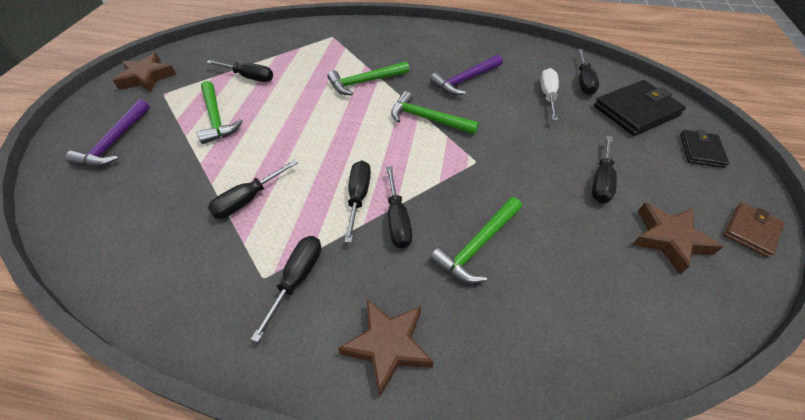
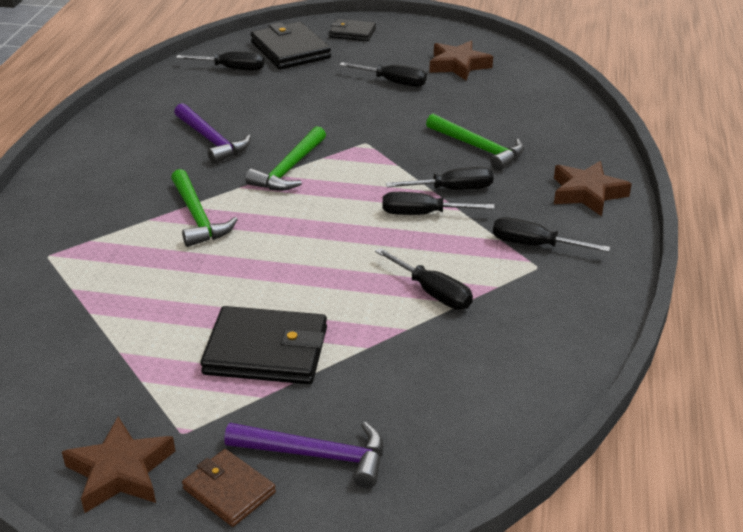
camera: 90 degrees left, 15 degrees down
(216, 118) = (266, 351): green hammer -> black wallet
(249, 77) = (154, 334): black screwdriver -> none
(548, 96) = (255, 92): white screwdriver -> none
(750, 231) = (446, 34): brown wallet -> brown wallet (229, 491)

